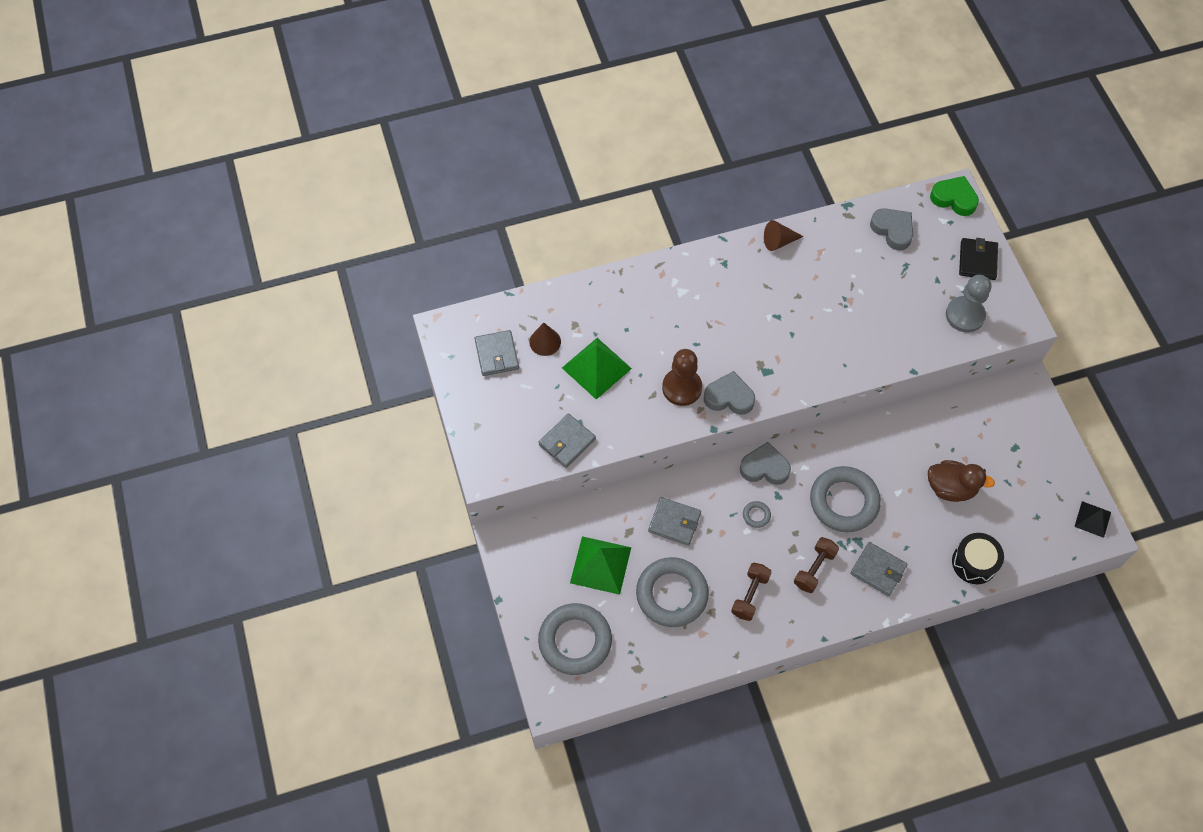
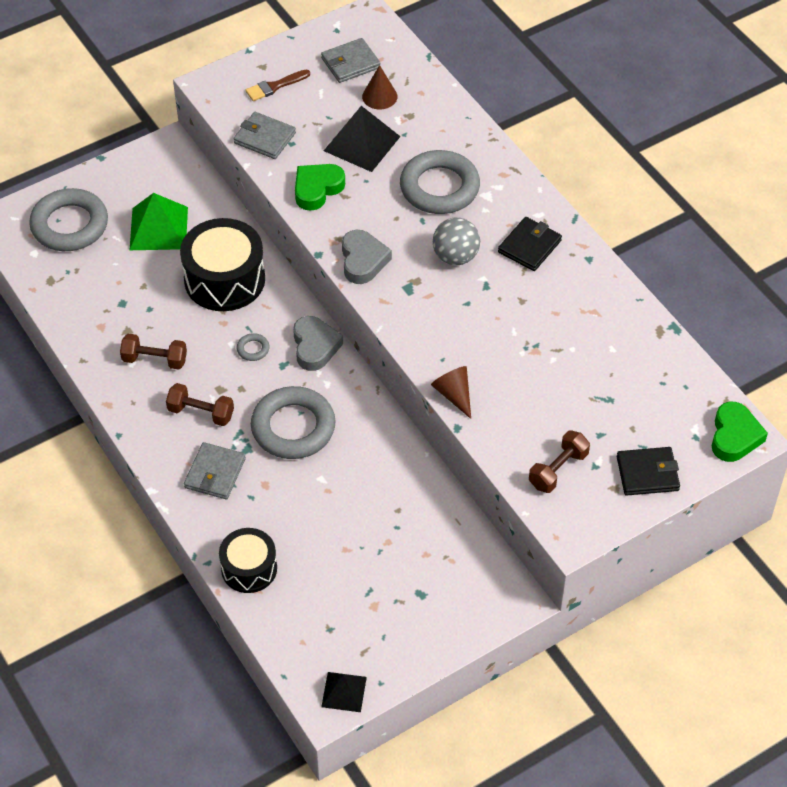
camera: 75 degrees right, 10 degrees down
(506, 421) = (275, 86): none -> brown brush
(596, 368) = (362, 143): green pyramid -> black pyramid
(639, 414) = (317, 189): none -> green heart
(672, 594) = (139, 293): grey ring -> grey ring (439, 187)
(674, 522) = (224, 279): grey wallet -> black drum
(682, 388) = (361, 218): brown pawn -> none
(741, 330) = (455, 256): none -> grey ball
(744, 276) = (529, 246): none -> black wallet
(779, 241) = (592, 270): brown cone -> brown cone (454, 395)
(892, 230) = (656, 378): grey heart -> none
(951, 488) = (342, 531): brown duck -> none
(965, 315) = (558, 470): grey pawn -> brown dumbbell

